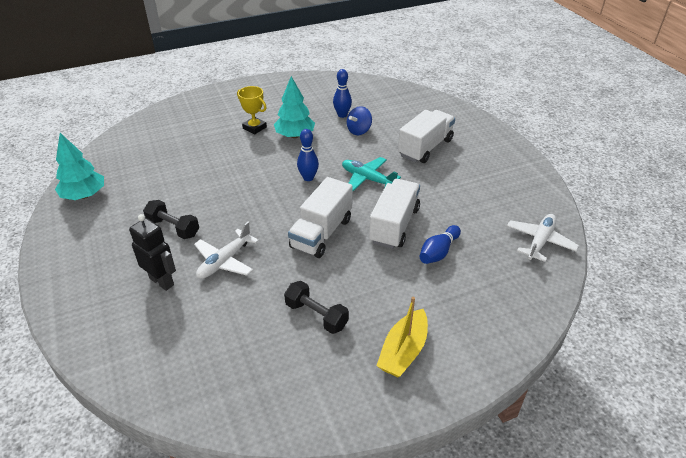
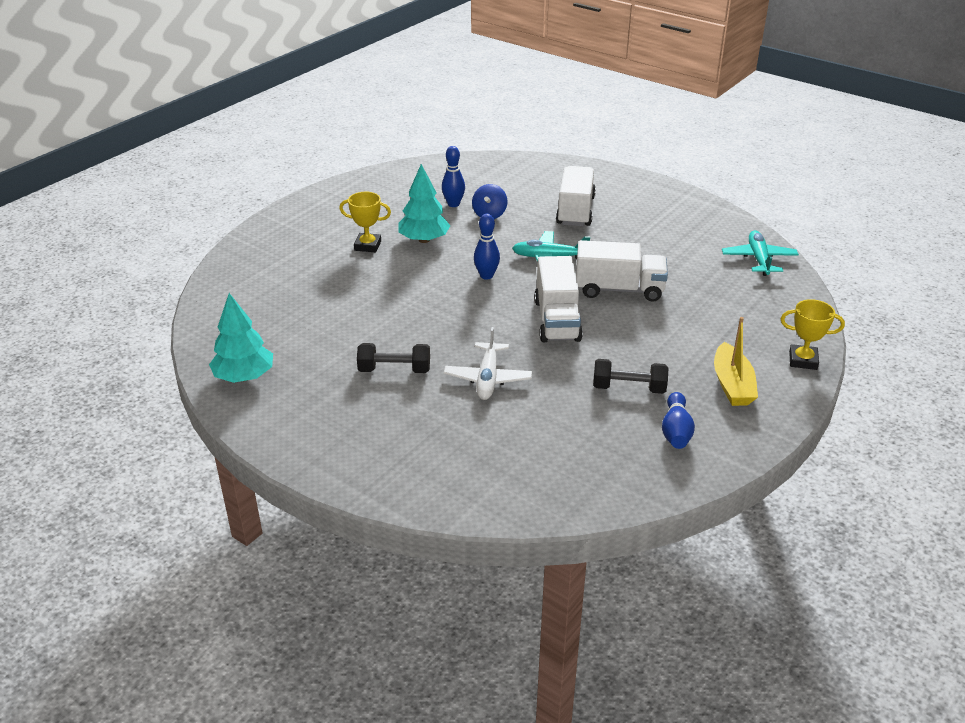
camera: 30 degrees left, 5 degrees down
(162, 281) = (443, 419): black robot -> none
(394, 225) = (619, 289): white truck -> white truck turned 105 degrees clockwise
(438, 252) = (682, 298): blue bowling pin -> blue bowling pin (676, 431)
(490, 356) = (803, 360): none -> yellow trophy
(539, 241) = (758, 259): white plane -> turquoise plane

